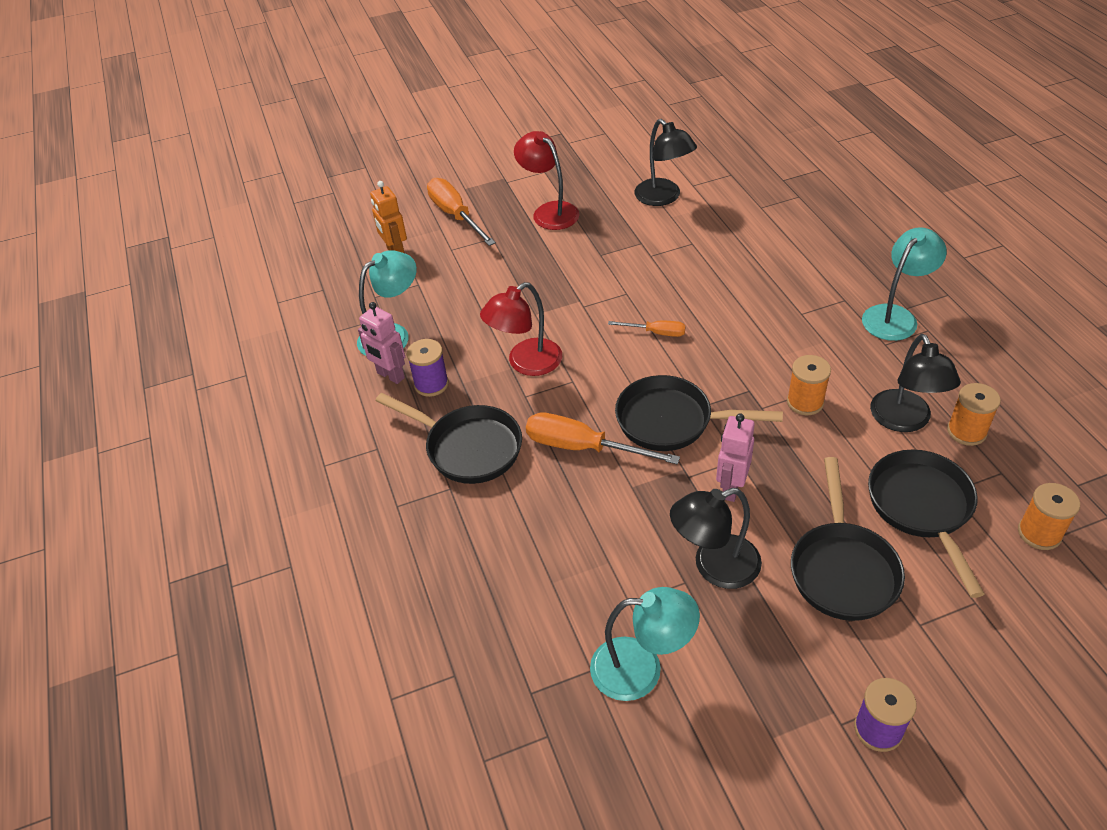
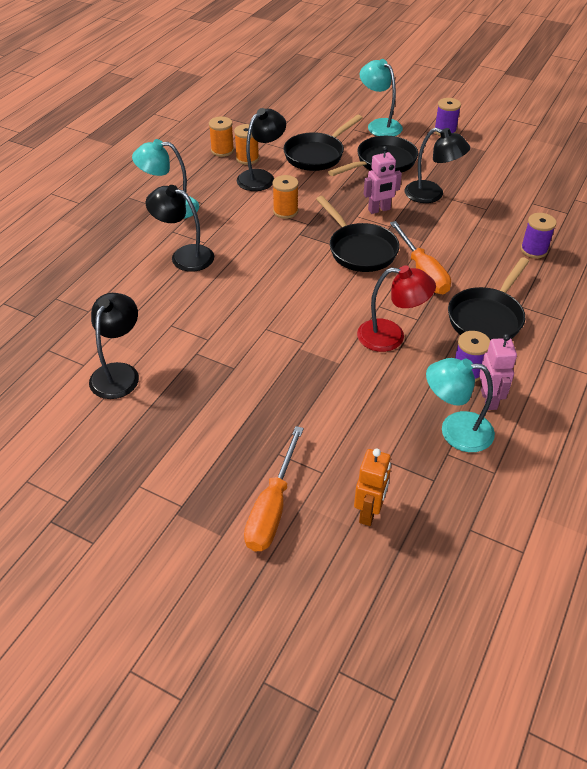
camera: 135 degrees left, 0 degrees up
(468, 448) = (487, 317): black pan -> black pan turned 135 degrees counterclockwise
(508, 580) = (534, 250): none -> purple spool
(549, 211) = (203, 438): red lamp -> none
(641, 669) = (510, 190): turquoise lamp -> turquoise lamp (379, 125)
(656, 333) = (291, 293): orange screwdriver -> none
(790, 290) = (184, 256): none -> black lamp
(1039, 533) = (293, 125): orange spool -> orange spool (222, 150)

